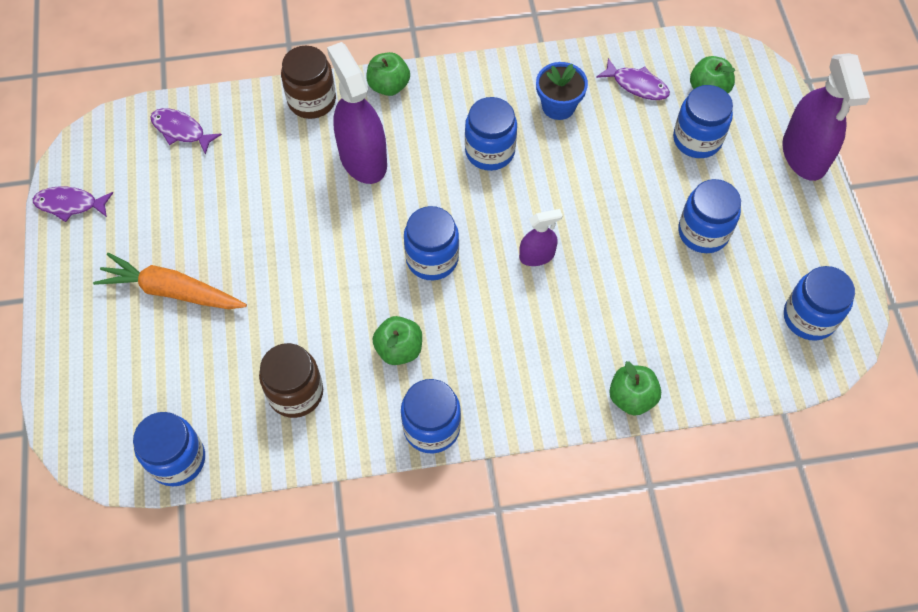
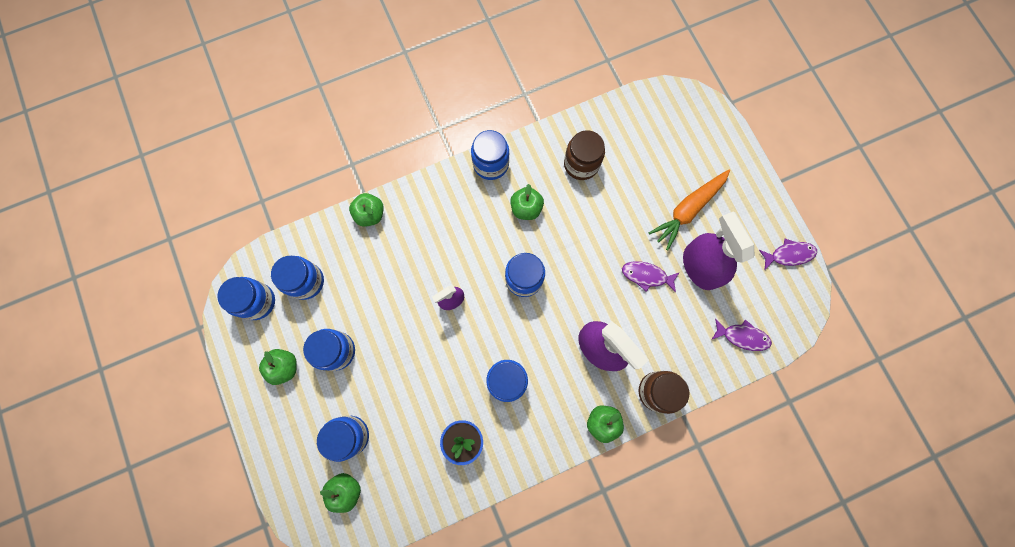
camera: 165 degrees right, 15 degrees up
(172, 291) = (688, 210): orange carrot -> orange carrot turned 135 degrees clockwise
(177, 459) = (635, 108): blue jar -> blue jar (306, 281)
(637, 85) = (405, 478): purple fish -> purple fish (646, 276)
(775, 230) = (284, 367): none -> green apple
(804, 154) = (265, 443): purple spray bottle -> purple spray bottle (700, 267)

